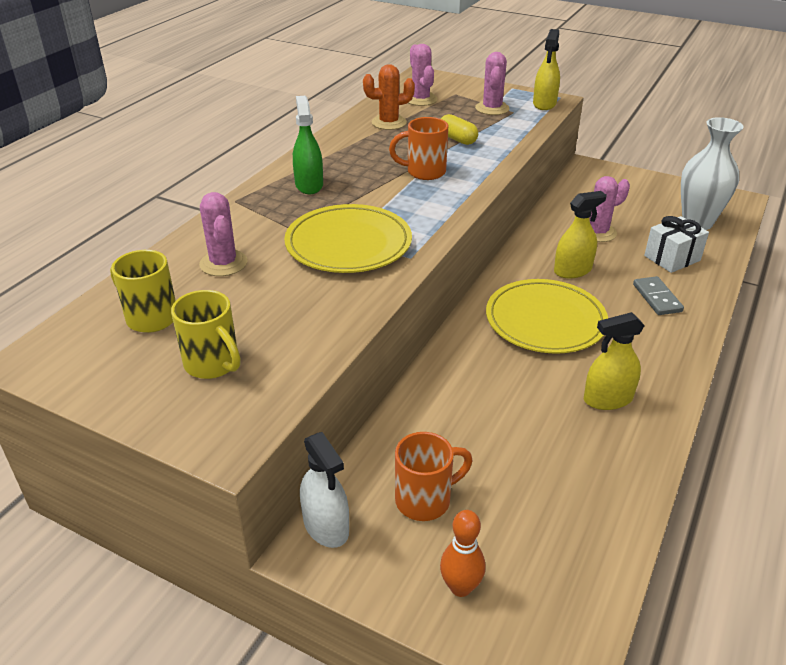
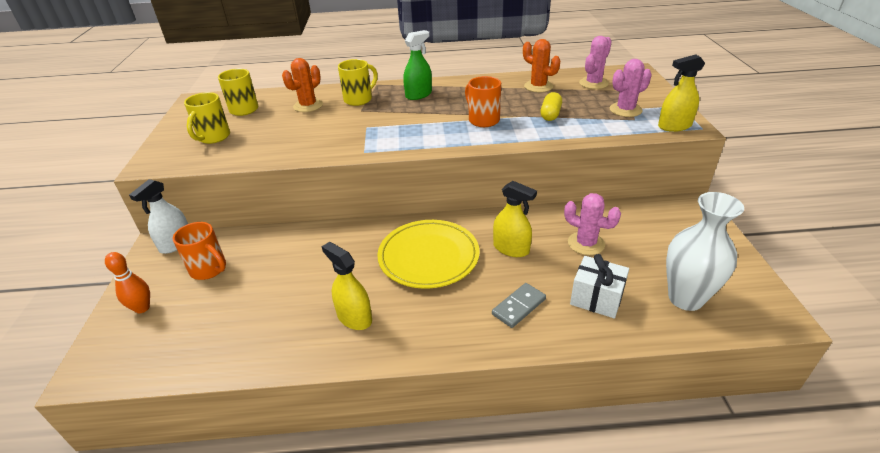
camera: 60 degrees right, 0 degrees up
(223, 263) = (308, 106): pink cactus -> orange cactus
(262, 224) = (359, 99): none -> yellow mug
(348, 244) = (361, 129): yellow plate -> none

